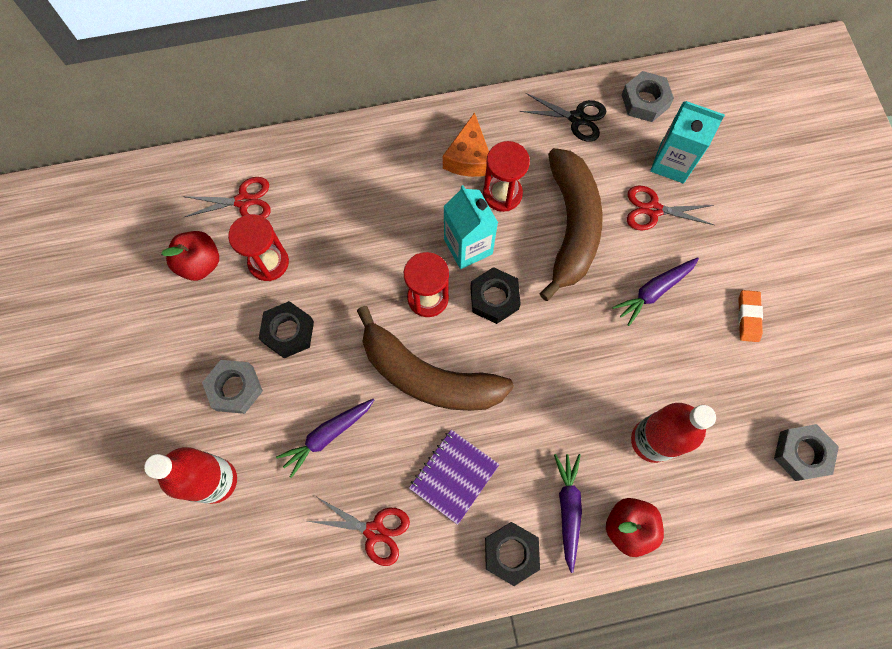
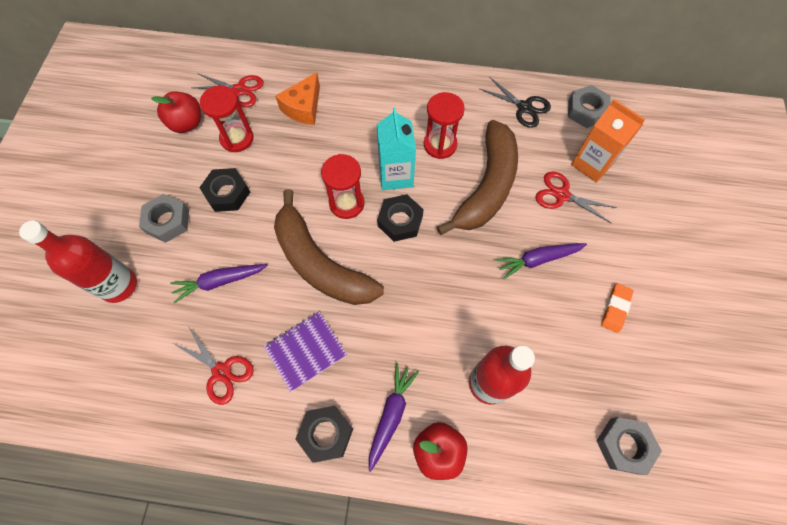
camera: 20 degrees right, 5 degrees down
(469, 157) = (424, 110): orange cheese -> orange cheese (303, 108)
(672, 163) = (592, 164): turquoise carton -> orange carton

